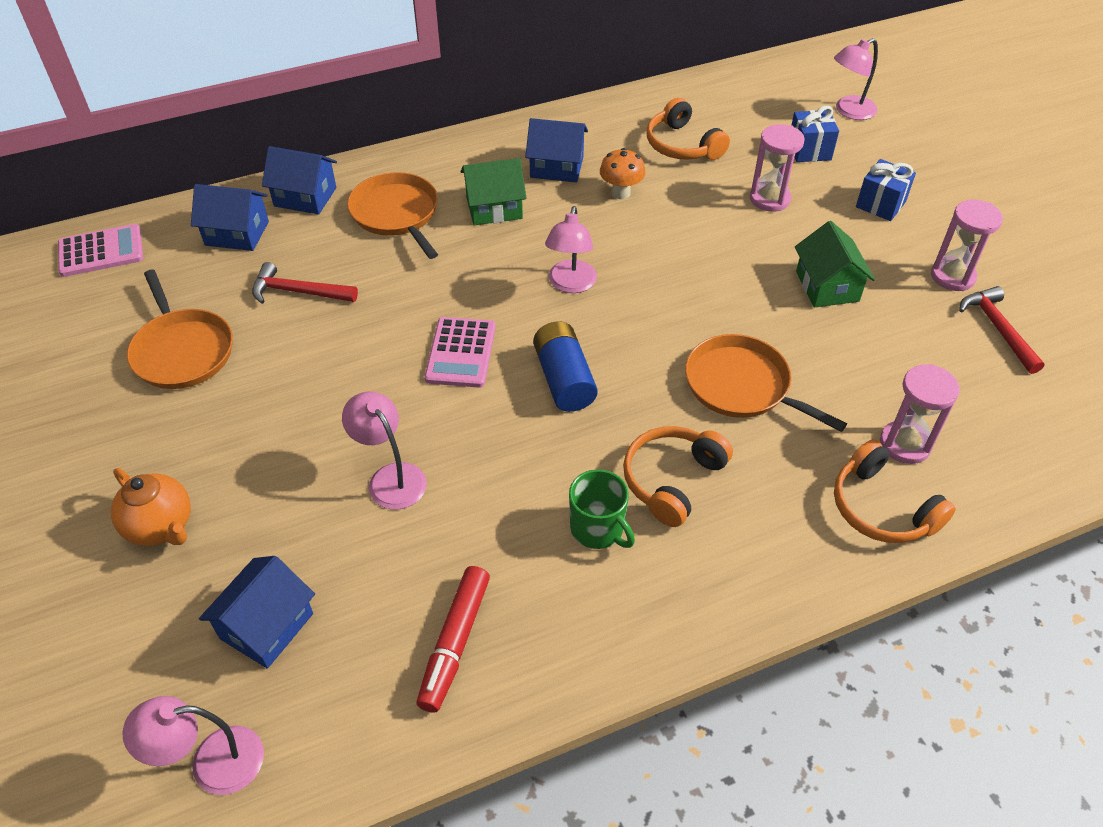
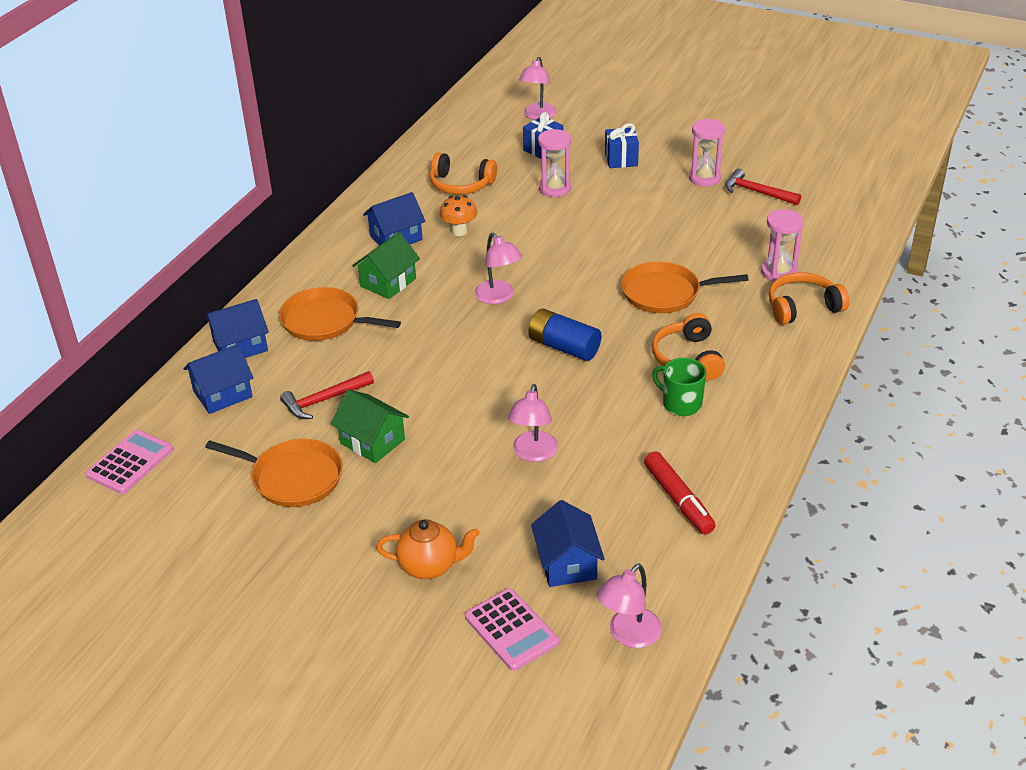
camera: 40 degrees left, 10 degrees down
(390, 477) = (533, 454): pink lamp -> pink lamp turned 90 degrees counterclockwise
(461, 353) = (483, 370): pink calculator -> pink calculator (511, 630)
(598, 529) = (680, 404): green mug -> green mug turned 150 degrees counterclockwise
(827, 286) = (646, 218): green house -> green house (372, 441)
(881, 508) = (802, 307): orange headphones -> orange headphones turned 150 degrees clockwise

